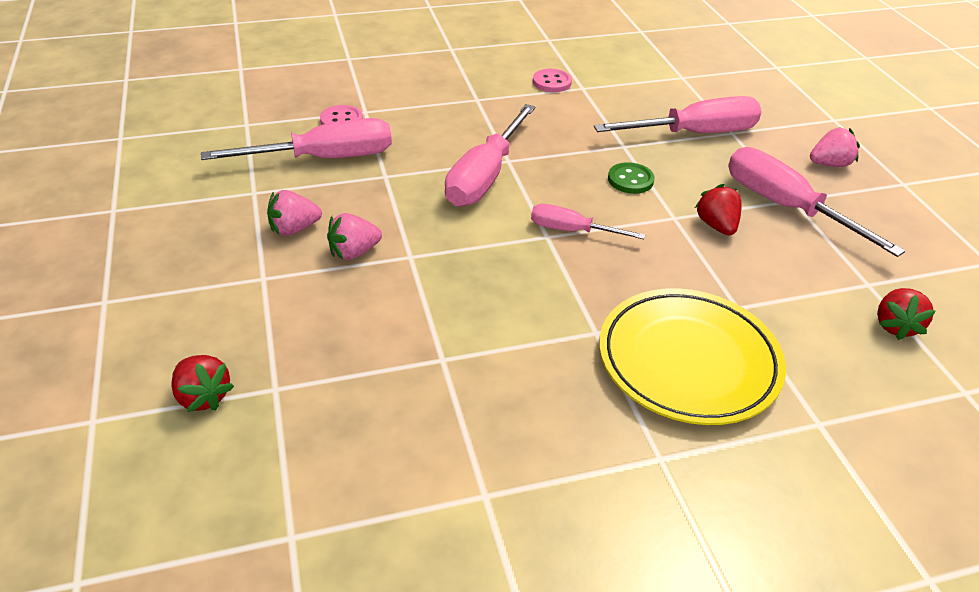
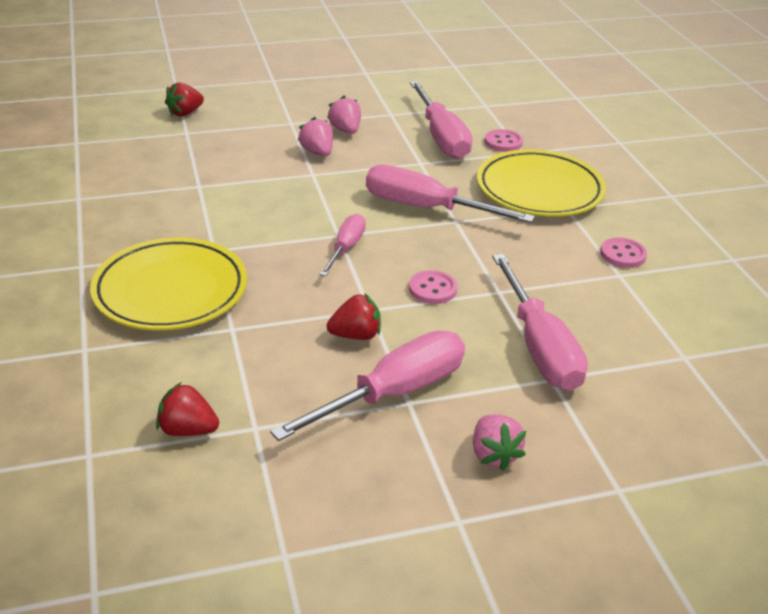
camera: 90 degrees right, 5 degrees down
(444, 109) = (539, 190): none -> yellow plate
(630, 180) = (432, 289): green button -> pink button

